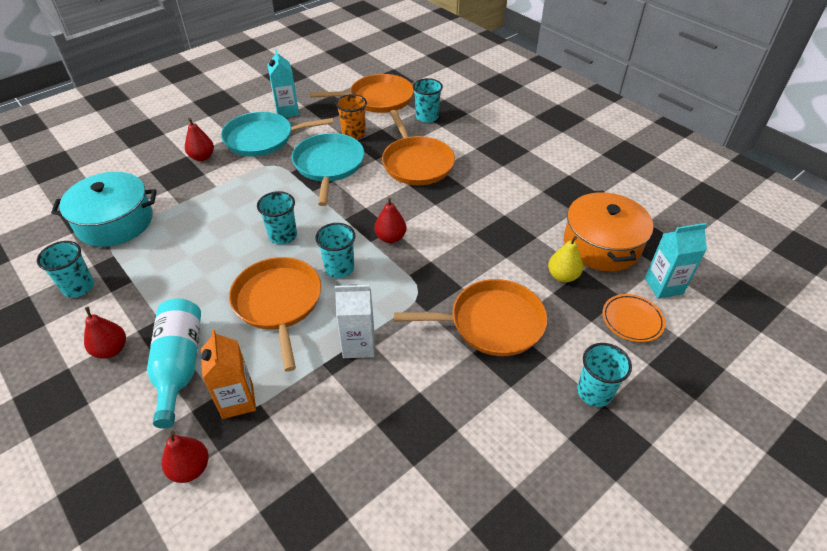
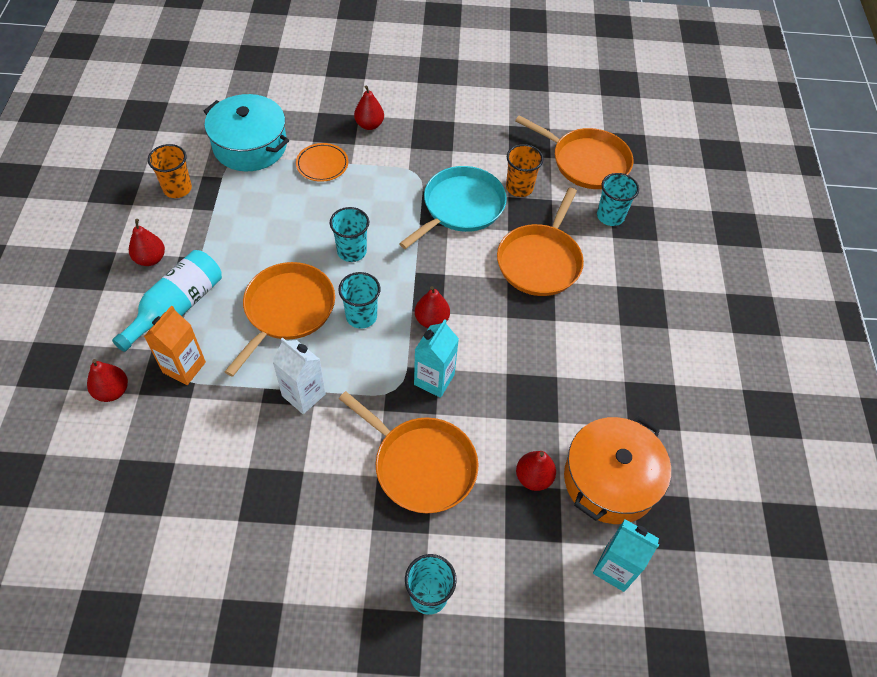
camera: 40 degrees right, 10 degrees up
(79, 287) = (177, 188): turquoise cup -> orange cup
(263, 139) = (436, 138): turquoise pan -> none
(287, 111) = (487, 121): turquoise carton -> turquoise carton (434, 379)
(562, 276) = (533, 477): yellow pear -> red pear
(632, 320) = (542, 570): orange plate -> orange plate (322, 165)

